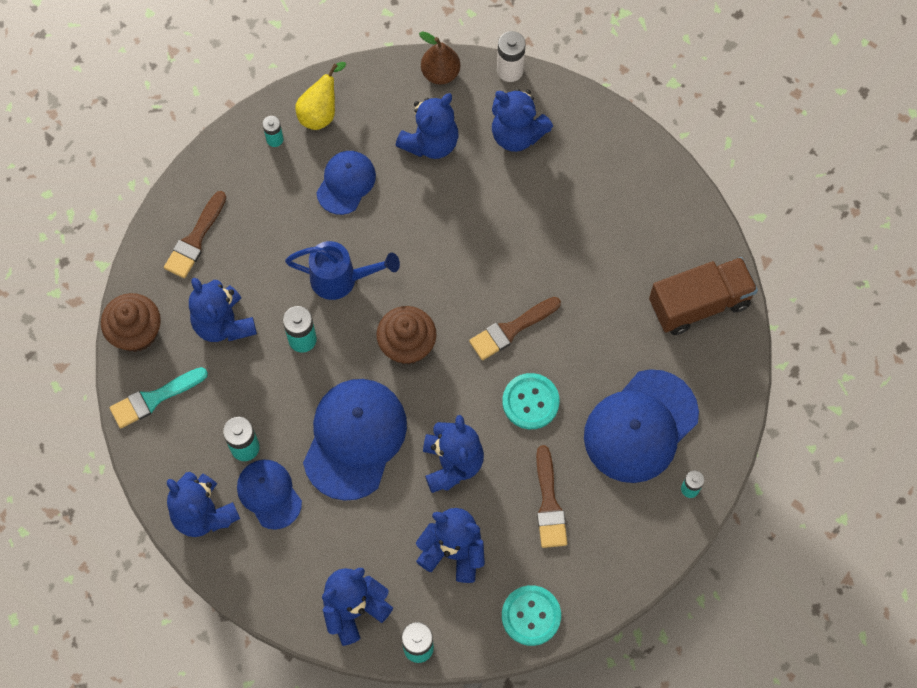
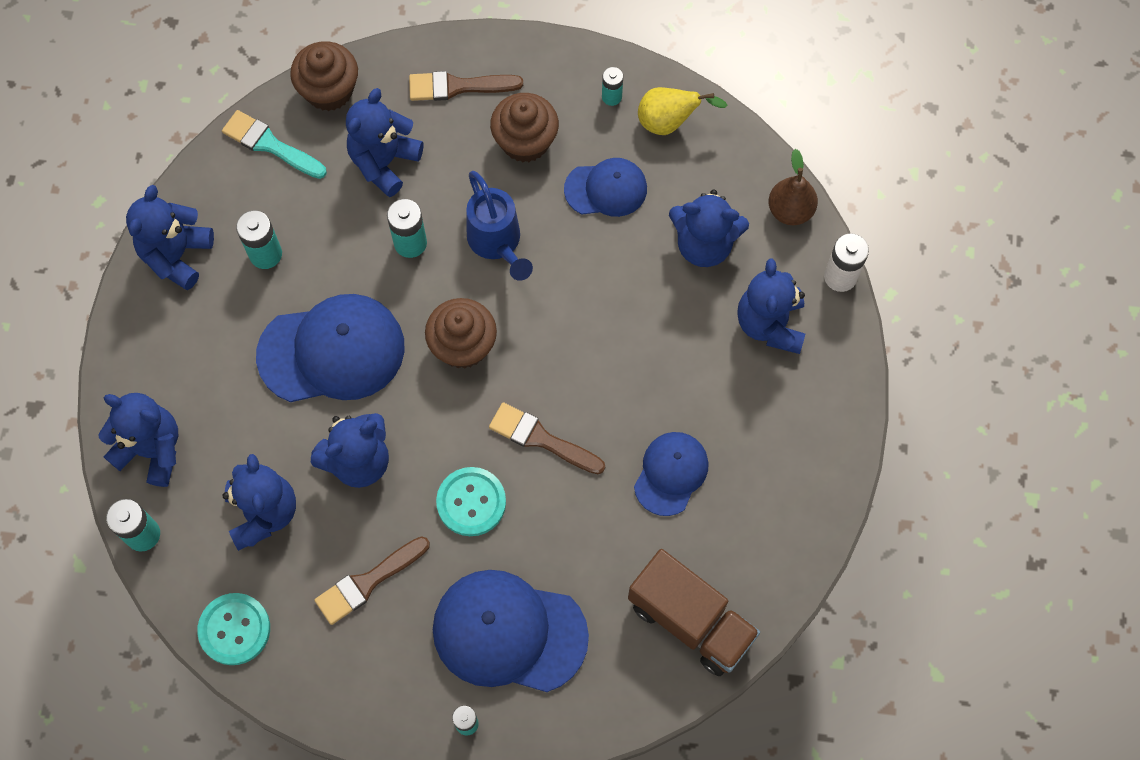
camera: 60 degrees right, 0 degrees up
(269, 494) = (229, 303): blue cap -> blue cap (671, 473)
(271, 217) = (525, 141): none -> brown cupcake

